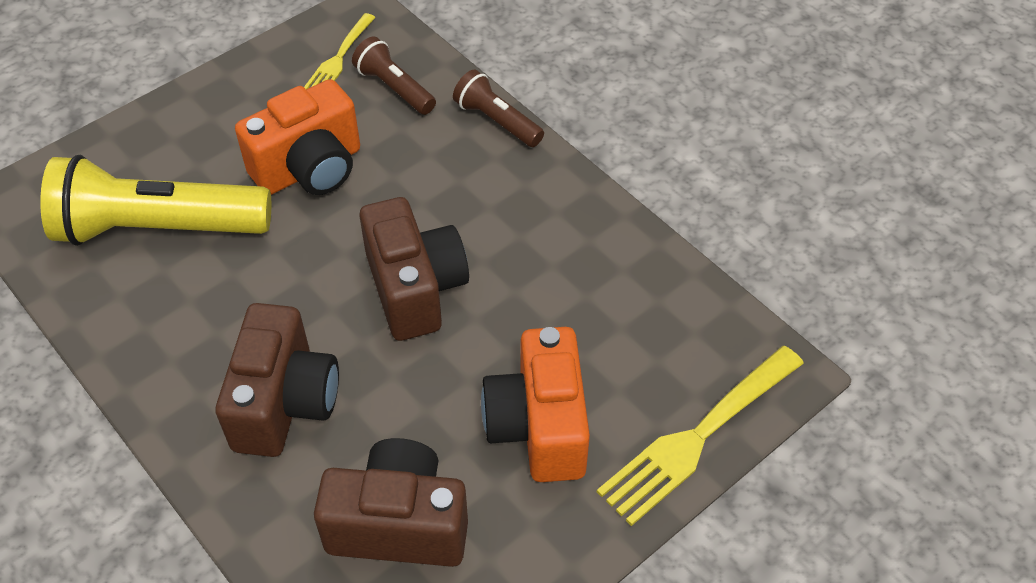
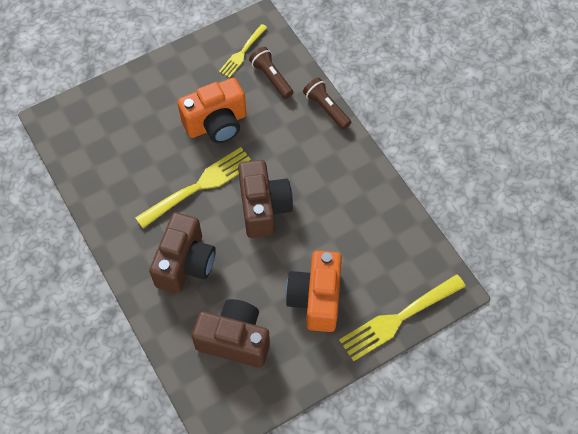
camera: 10 degrees right, 10 degrees up
(158, 227) = (130, 148): yellow flashlight -> none
(294, 269) = (200, 185): none -> yellow fork

